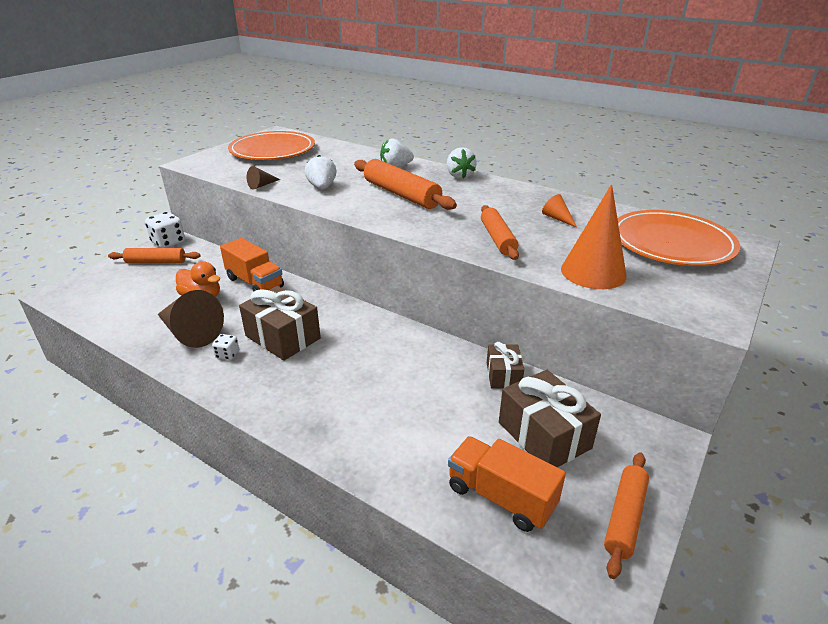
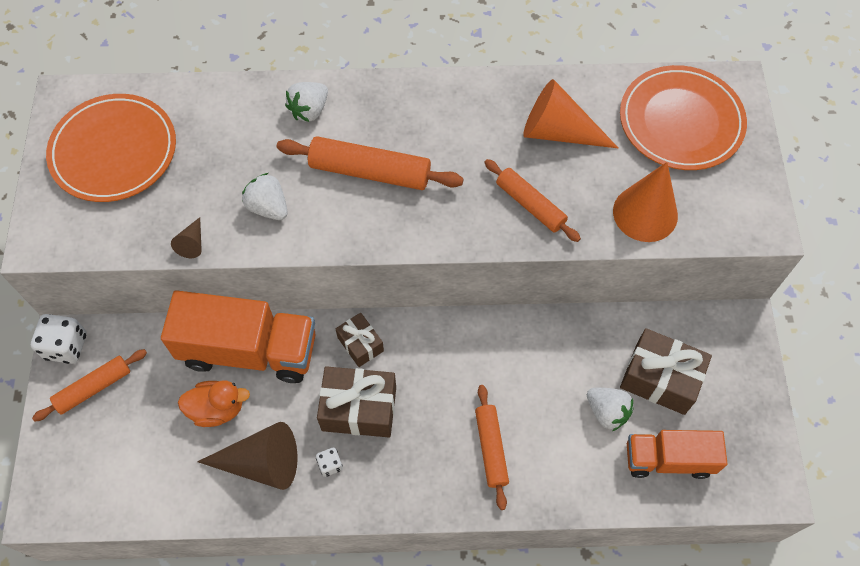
camera: 35 degrees left, 30 degrees up
(255, 282) = (249, 350): orange truck -> orange truck, size x1.60
(459, 176) = (399, 92): white strawberry -> white strawberry (607, 412)
(503, 375) = (588, 330): brown gift -> brown gift (360, 344)
(557, 218) = (558, 132): orange cone -> orange cone, size x2.14
(624, 517) = (754, 421): orange rolling pin -> orange rolling pin (491, 448)

